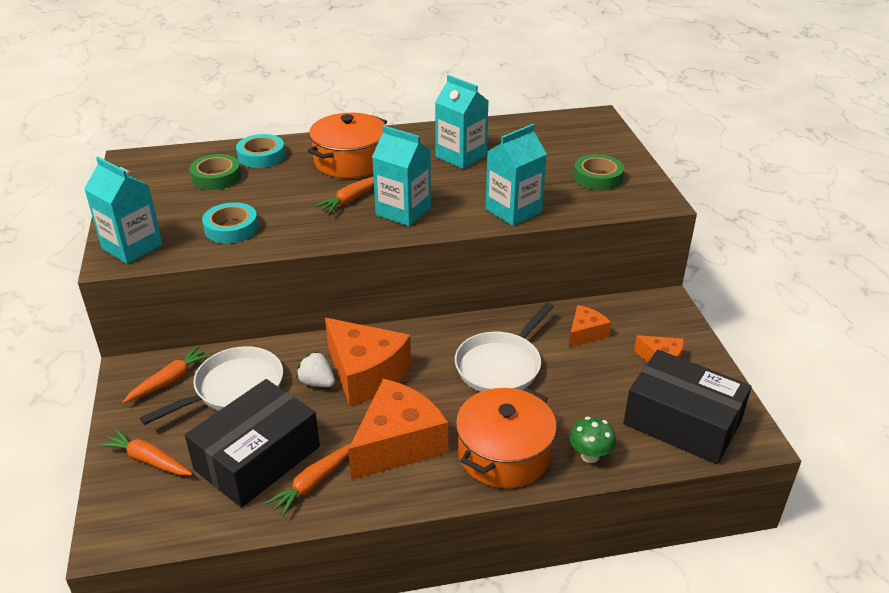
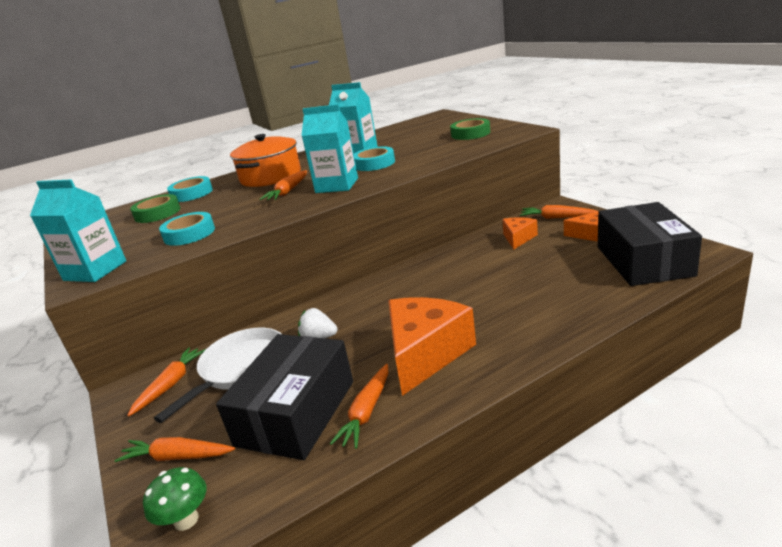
camera: 15 degrees left, 10 degrees down
(365, 374) = (359, 318): orange cheese -> none
(462, 188) = (374, 163): none -> turquoise tape
(501, 366) = (470, 276): white pan -> none
(504, 454) = (525, 328): orange pot -> none
(513, 211) = (425, 162): turquoise carton -> none
(590, 456) = (596, 304): green mushroom -> green mushroom (186, 520)
(648, 320) = (556, 218): none -> orange carrot
(682, 422) = (643, 261): black box -> black box turned 75 degrees clockwise

